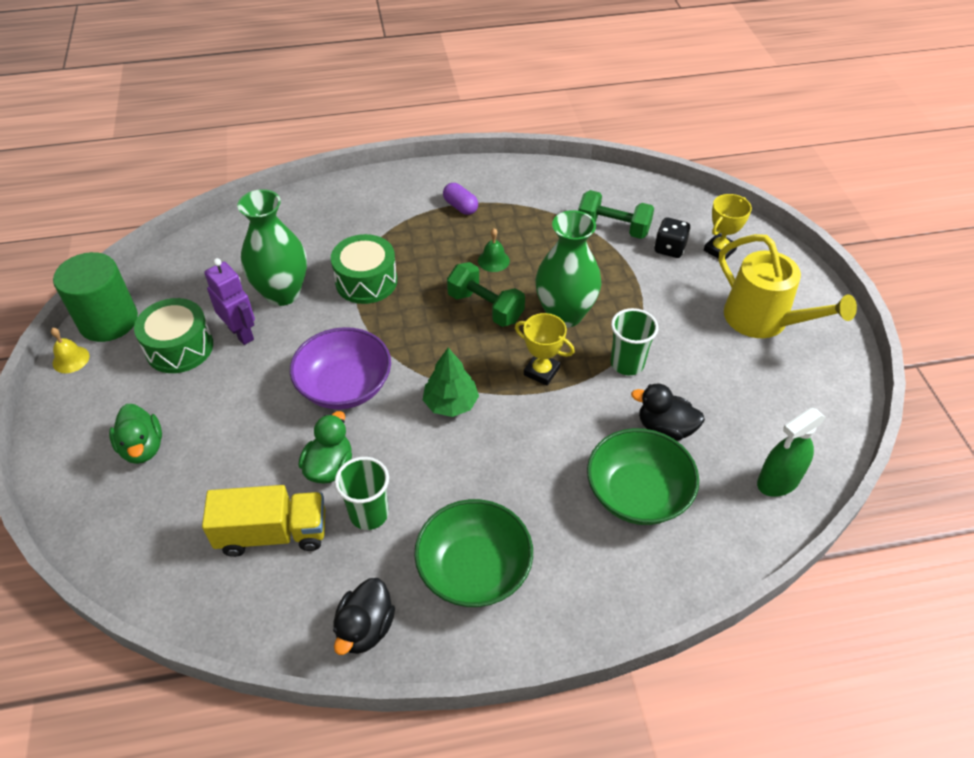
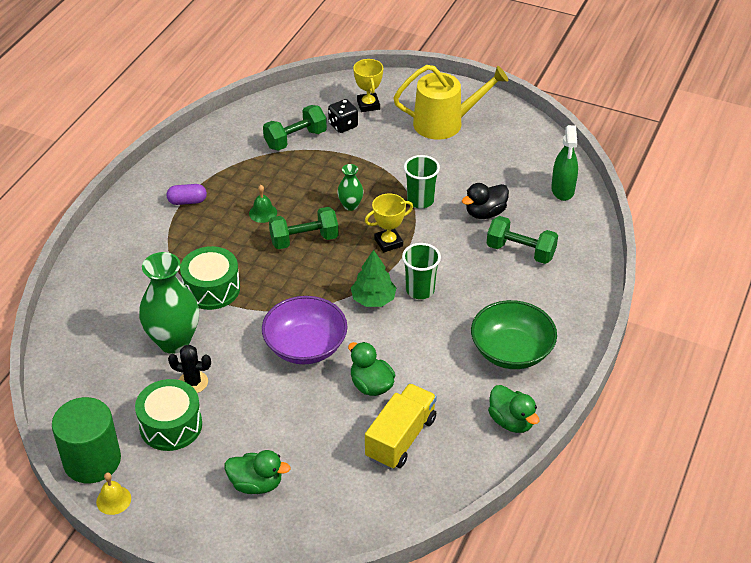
camera: 55 degrees left, 5 degrees down
(241, 333) = (193, 382): purple robot -> black cactus
(365, 628) = (511, 421): black duck -> green duck
(369, 514) = (427, 382): green cup -> green cup (420, 290)
(564, 314) = (350, 205): green vase -> green vase, size x0.49
(637, 493) = (520, 251): green bowl -> green dumbbell

